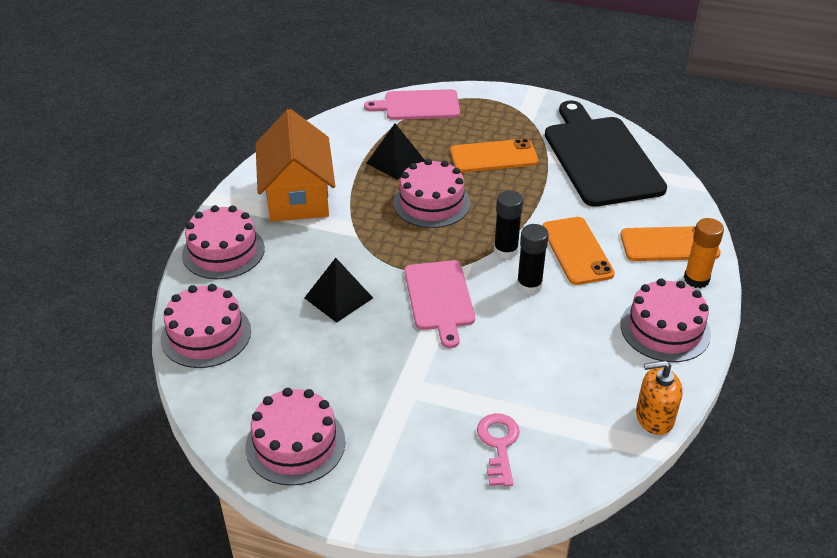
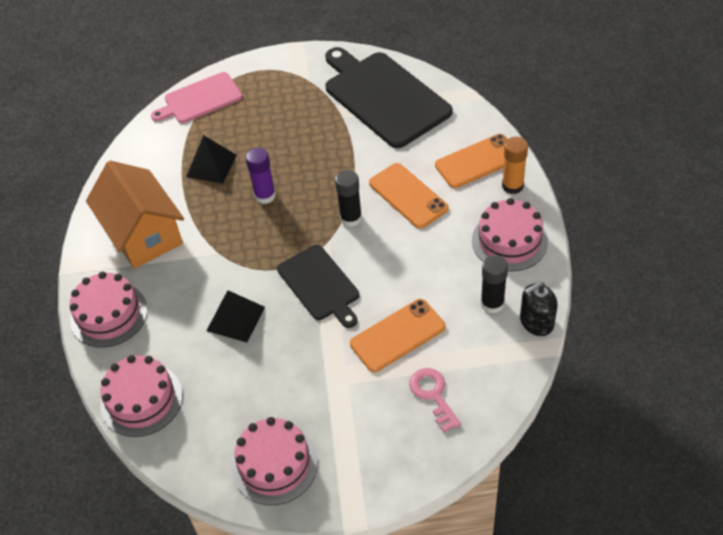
camera: 20 degrees left, 10 degrees up
(431, 203) = (265, 195): pink cake -> purple glue stick
(439, 298) = (320, 285): pink cutting board -> black cutting board
(493, 156) = (294, 129): orange phone -> orange phone (397, 335)
(529, 285) = (386, 243): black glue stick -> black glue stick (492, 303)
(654, 417) = (536, 322): orange soap dispenser -> black soap dispenser

